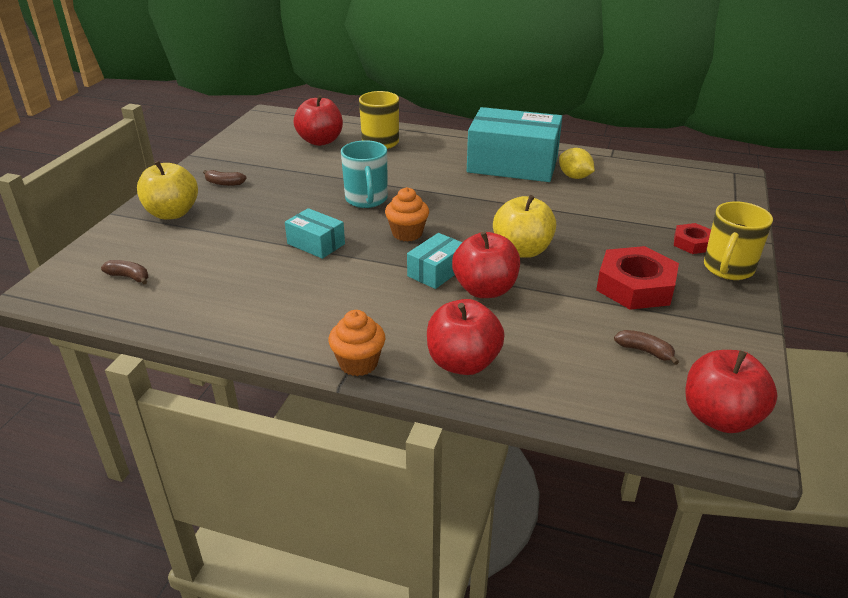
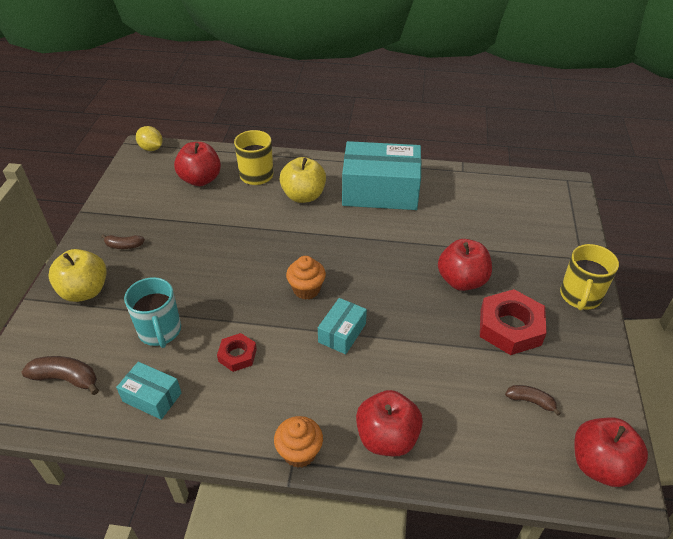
camera: 10 degrees left, 10 degrees up
(129, 277) = (66, 379): brown banana -> brown banana, size x1.57
(316, 244) = (228, 313): turquoise box -> turquoise box (152, 397)
(366, 199) = (260, 251): turquoise mug -> turquoise mug (160, 331)
(485, 289) = (387, 349): red apple -> red apple (462, 281)
(522, 250) = (409, 297): yellow apple -> yellow apple (303, 196)
(574, 177) = (436, 201): yellow lemon -> yellow lemon (151, 148)
(692, 243) = (547, 270): red nut -> red nut (237, 355)

